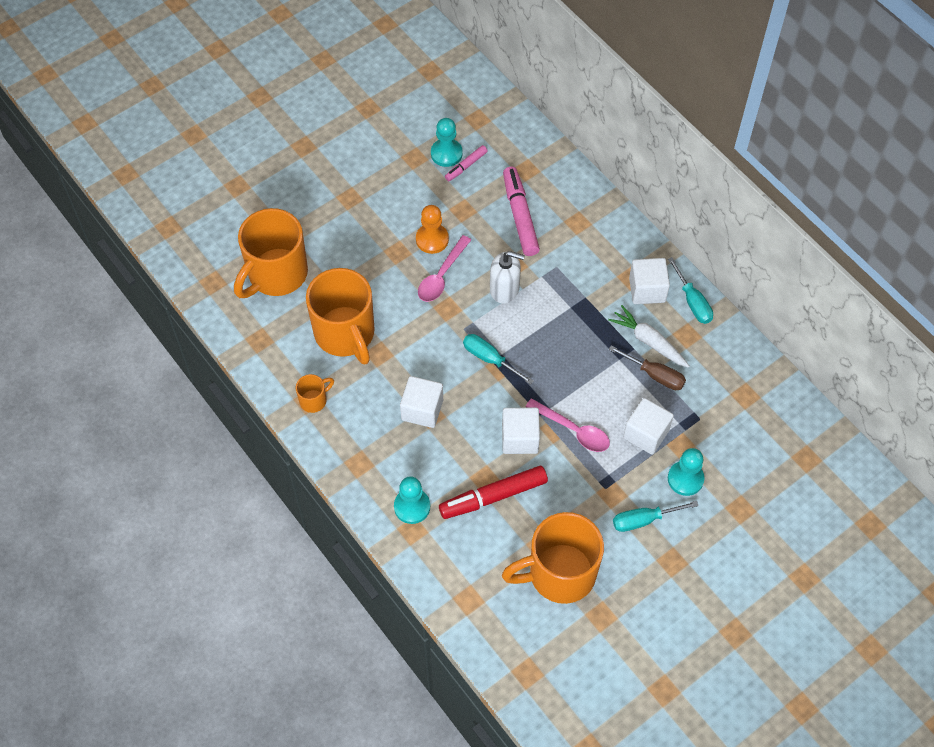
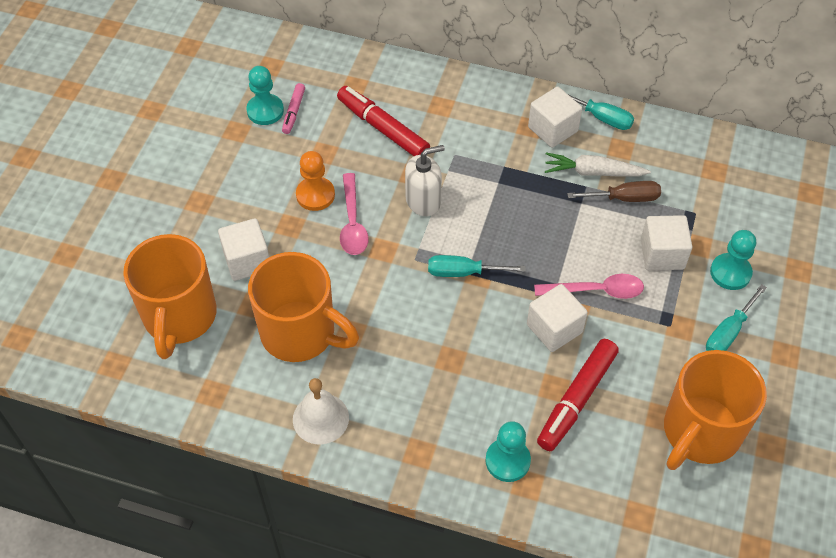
camera: 35 degrees left, 5 degrees down
(314, 400) = (320, 418): orange mug -> white bell
(422, 410) = (438, 359): white cube -> white cube (247, 261)
(520, 216) = (382, 128): pink marker -> red marker

